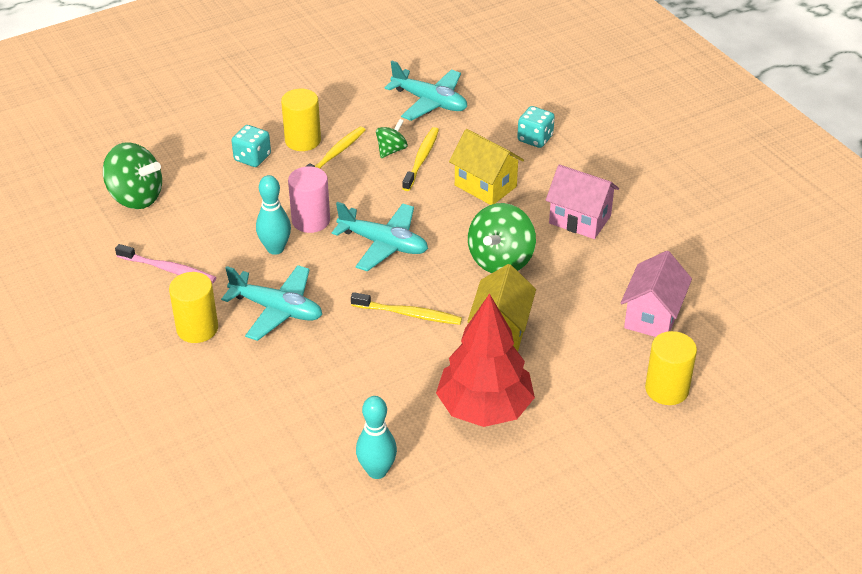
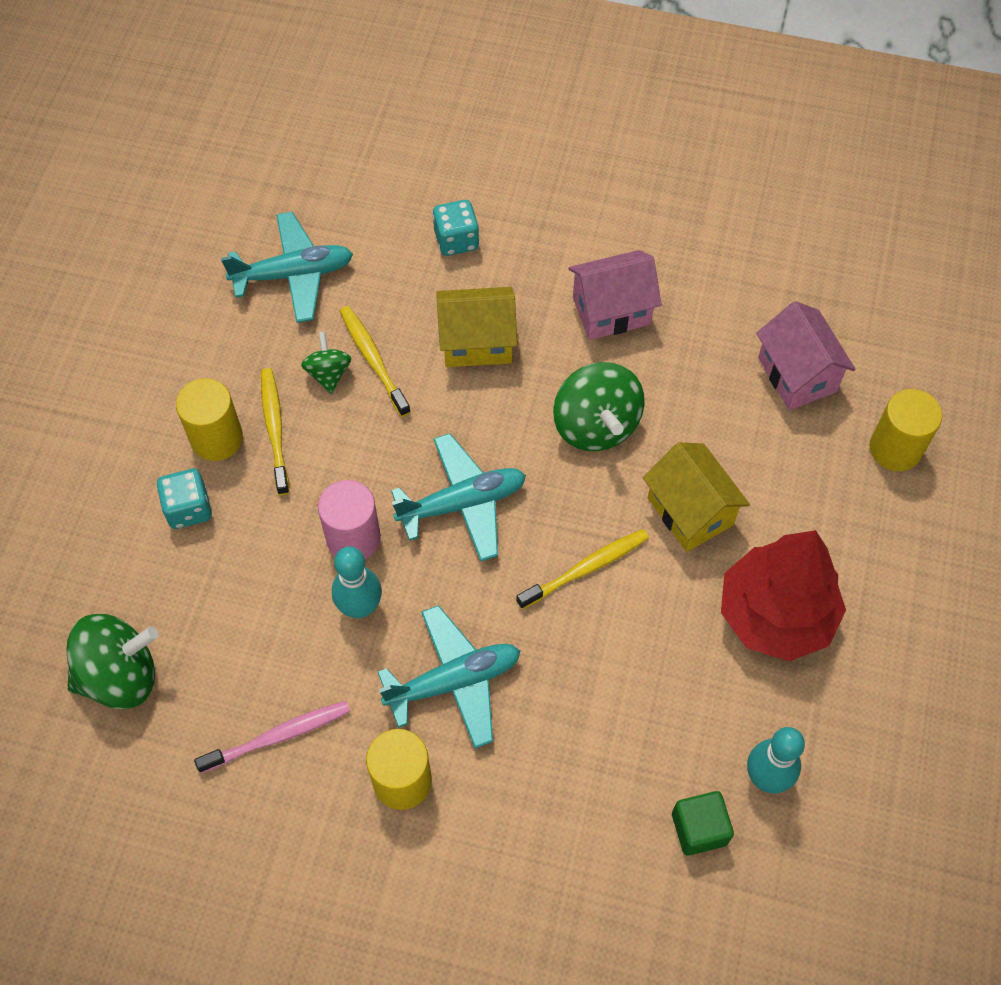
camera: 45 degrees left, 20 degrees up
(310, 463) = (699, 829): none -> green cube

